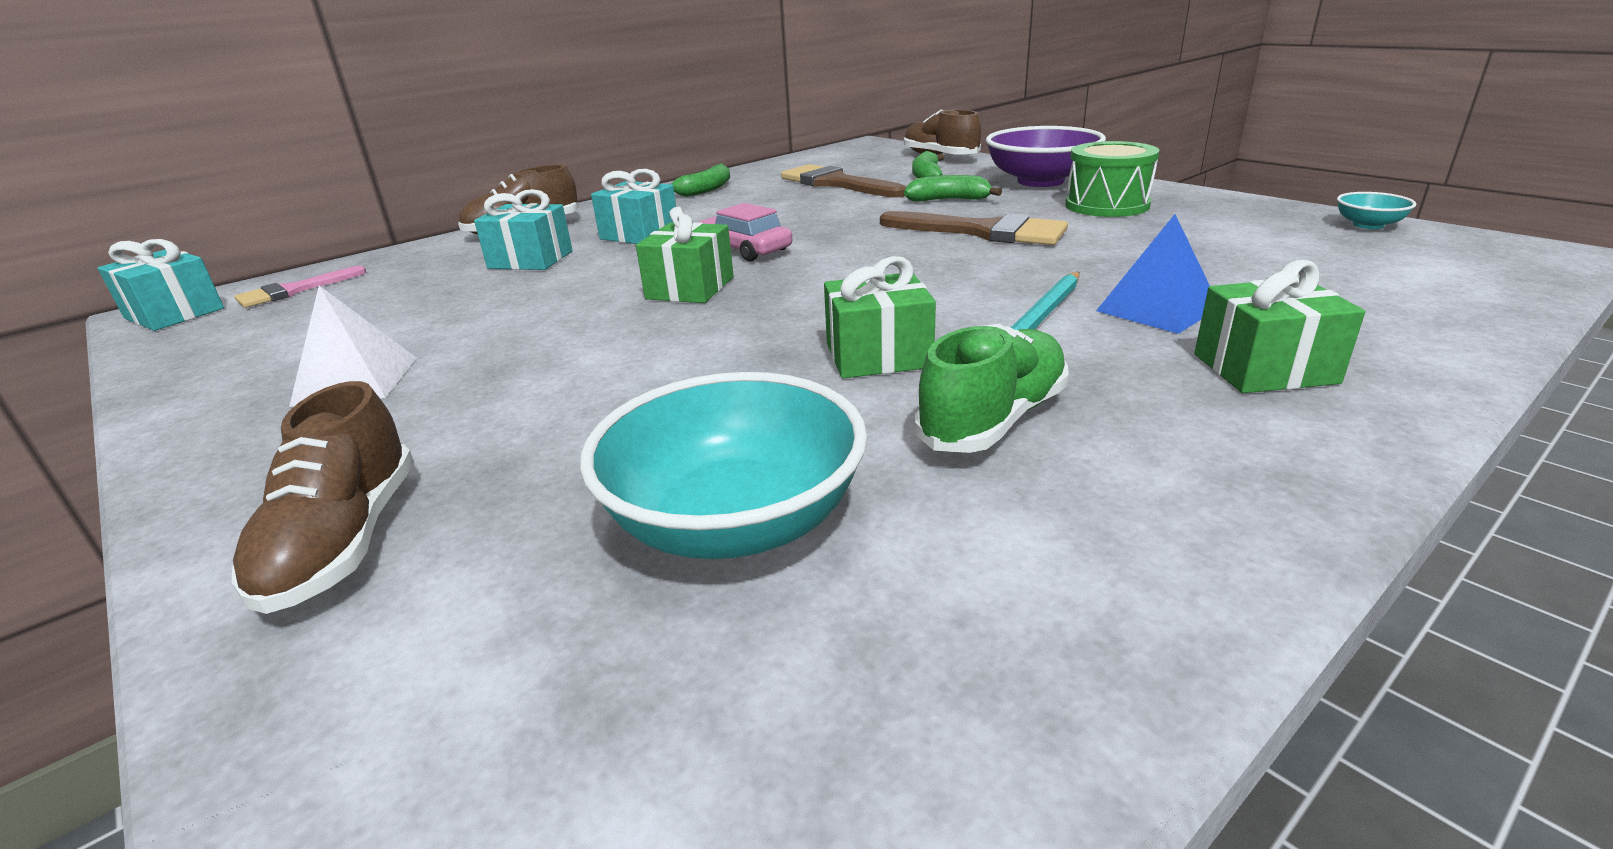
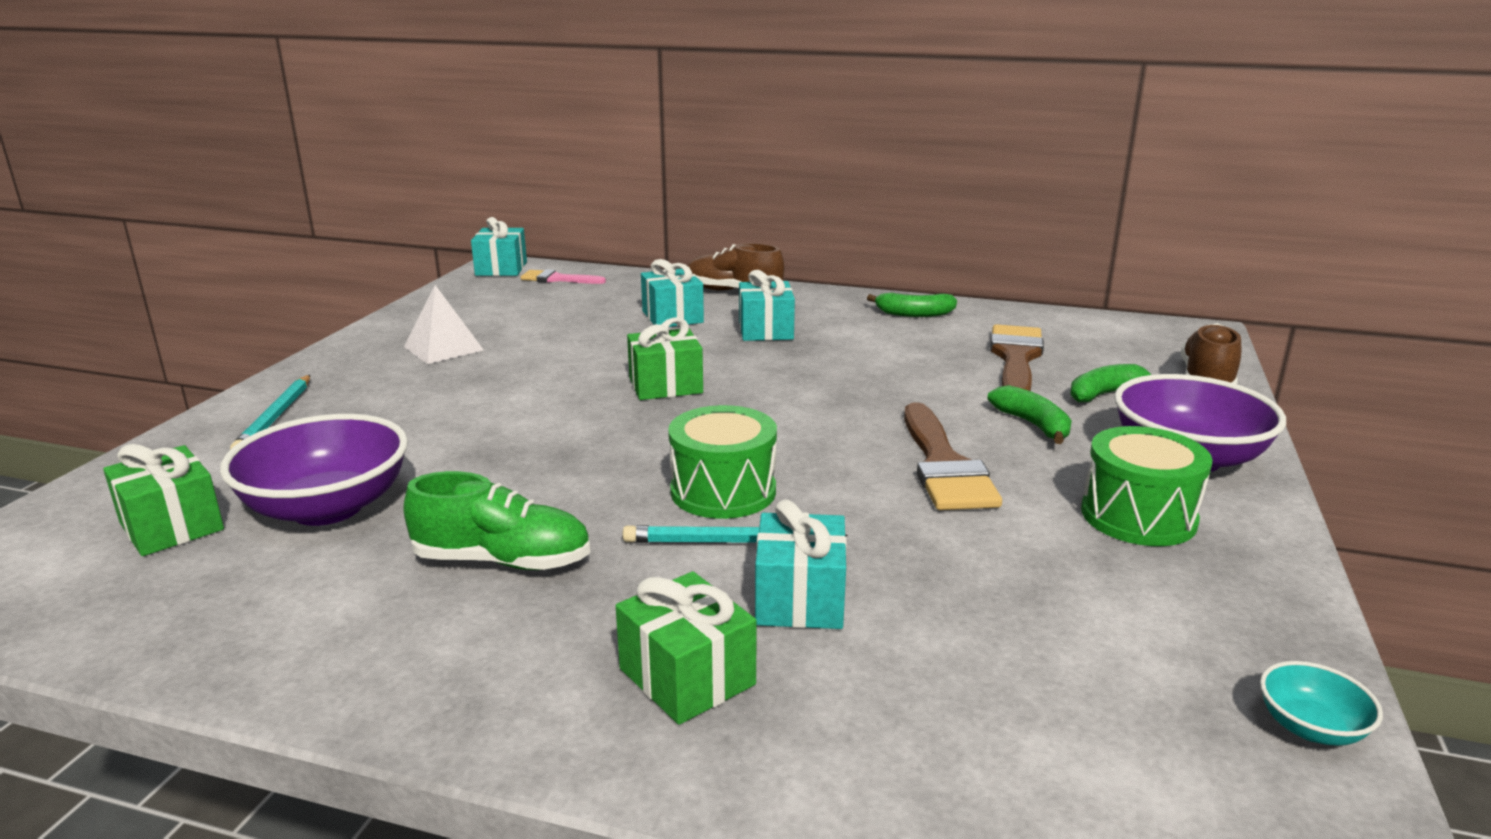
camera: 55 degrees right, 5 degrees down
(344, 541) = (275, 417): brown shoe -> turquoise pencil
(735, 521) = (327, 508): turquoise bowl -> purple bowl
(744, 249) = (772, 377): pink car -> none
(878, 356) = (588, 490): green gift -> green gift (171, 526)
(945, 303) = (723, 491): none -> green drum
(1157, 309) = (799, 599): blue pyramid -> turquoise gift

